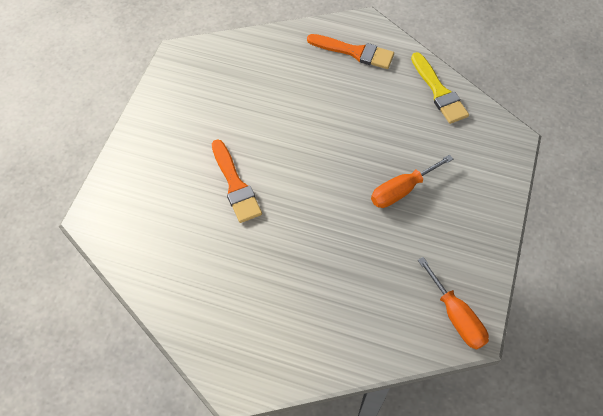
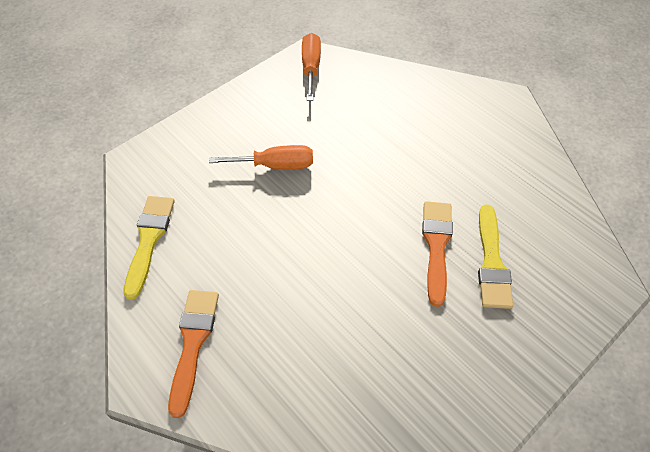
camera: 150 degrees left, 5 degrees down
(188, 192) = (492, 262): none -> yellow brush
(354, 52) = (193, 343): orange brush -> orange brush turned 45 degrees clockwise

